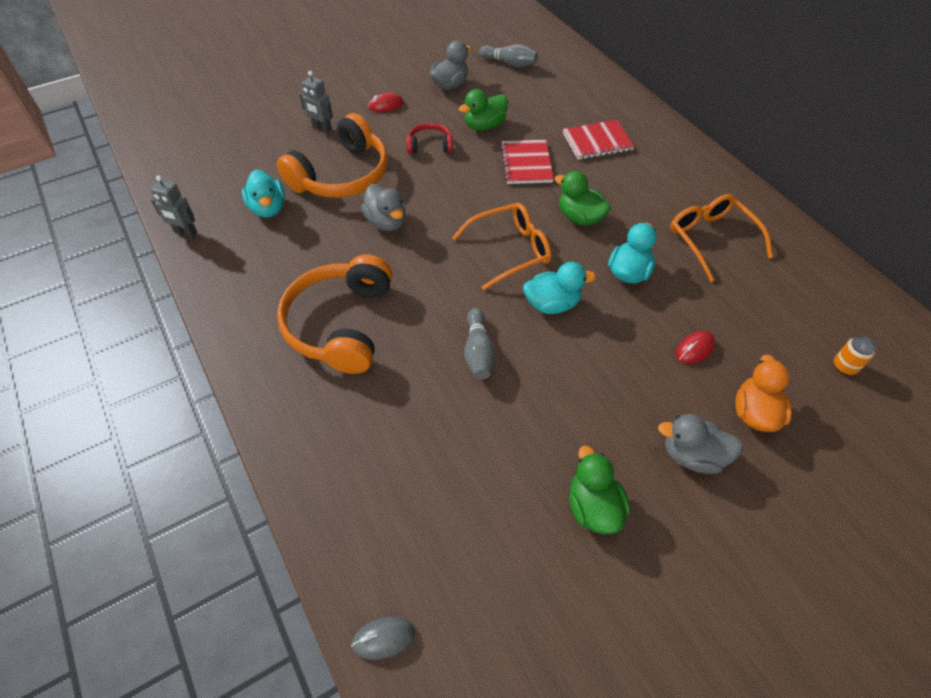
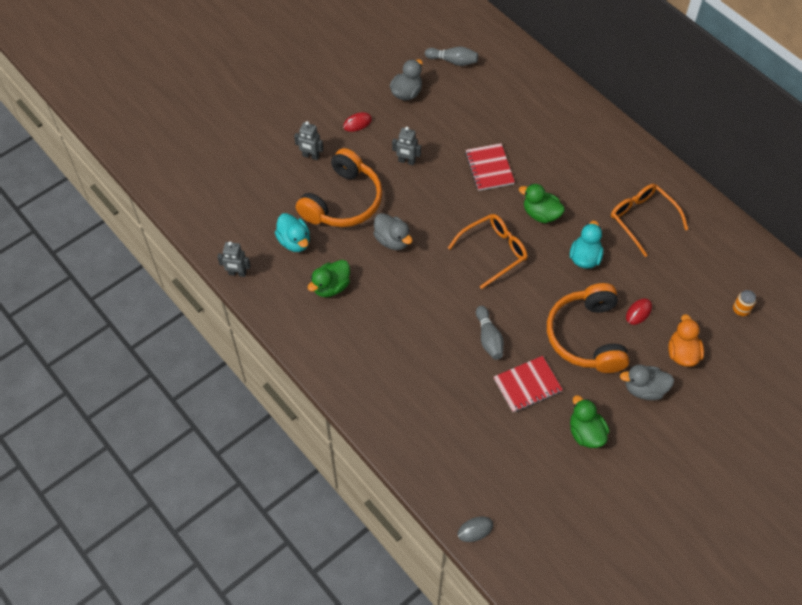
camera: 10 degrees left, 5 degrees up
(341, 324) = (385, 332): orange headphones -> orange headphones (587, 336)
(430, 146) = (406, 161): red headphones -> grey robot
(484, 126) = (447, 134): green duck -> green duck (331, 287)
(552, 304) = (533, 292): turquoise duck -> none
(597, 142) = (542, 137): red notebook -> red notebook (527, 385)

